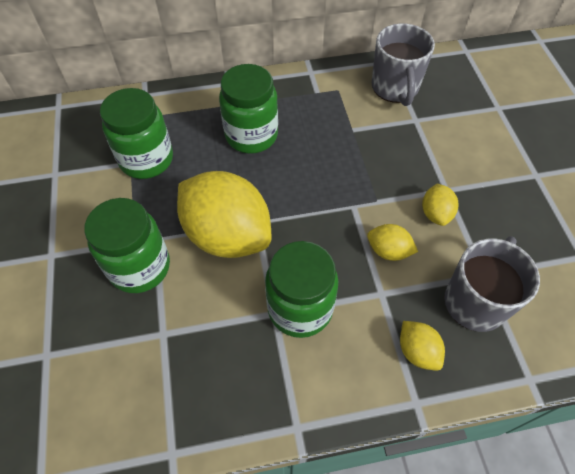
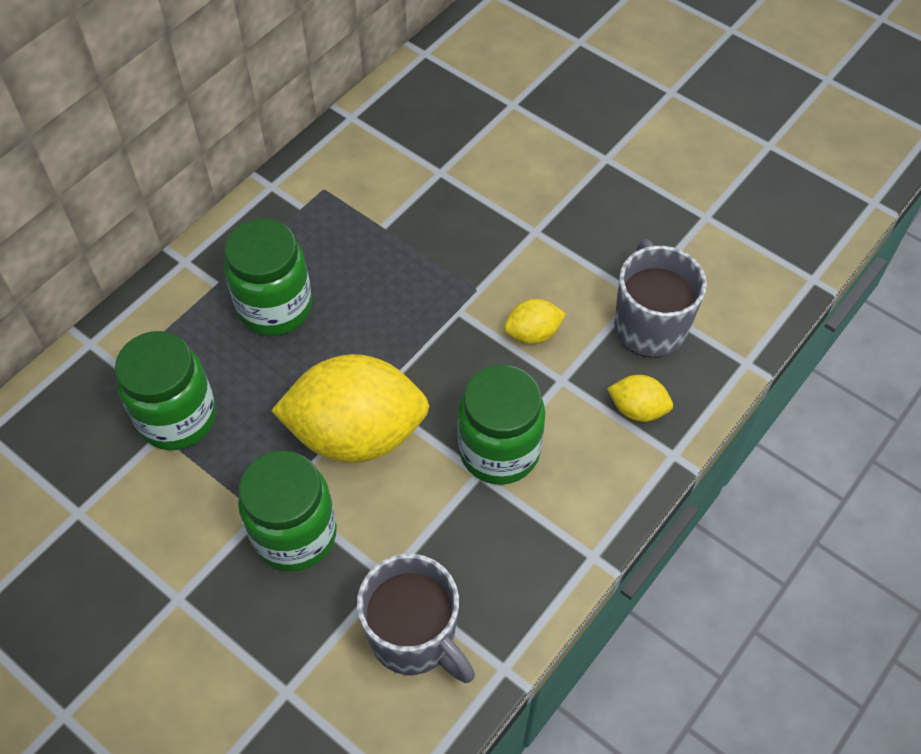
camera: 40 degrees left, 0 degrees up
(395, 88) = (386, 147): grey mug -> grey mug (414, 637)
(435, 213) = (545, 264): yellow lemon -> none

